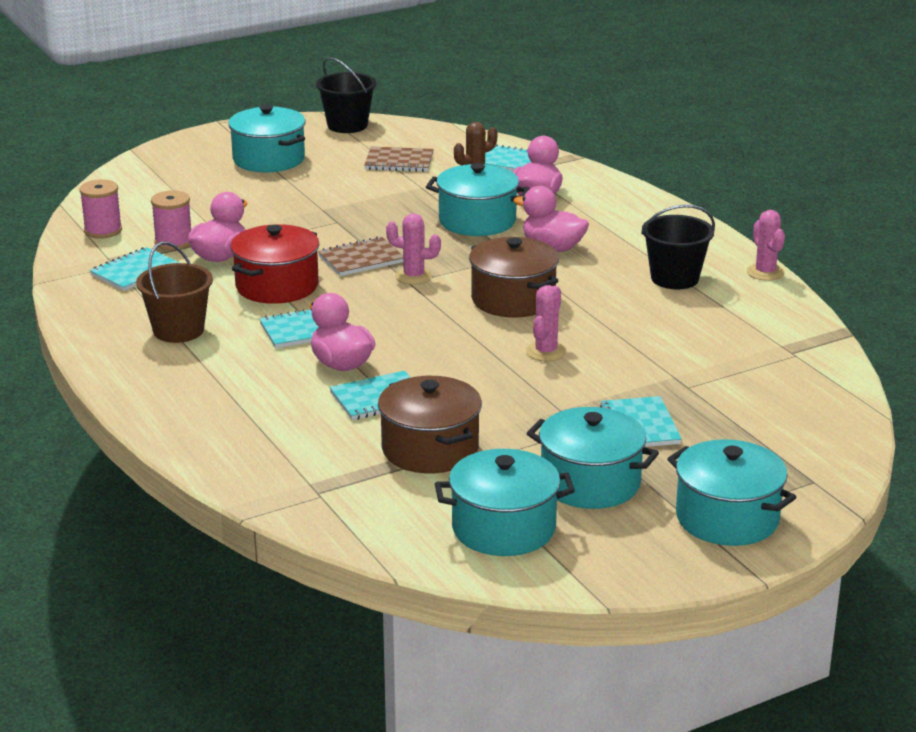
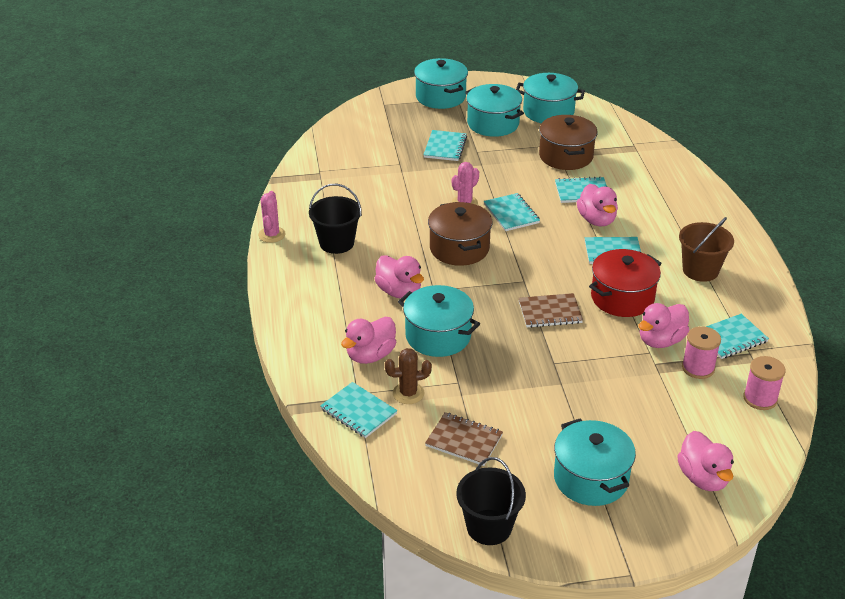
camera: 160 degrees left, 10 degrees up
(162, 174) = (703, 478): none -> pink duck
(414, 276) = (517, 285): pink cactus -> none
(469, 350) = (511, 214): none -> turquoise notebook

